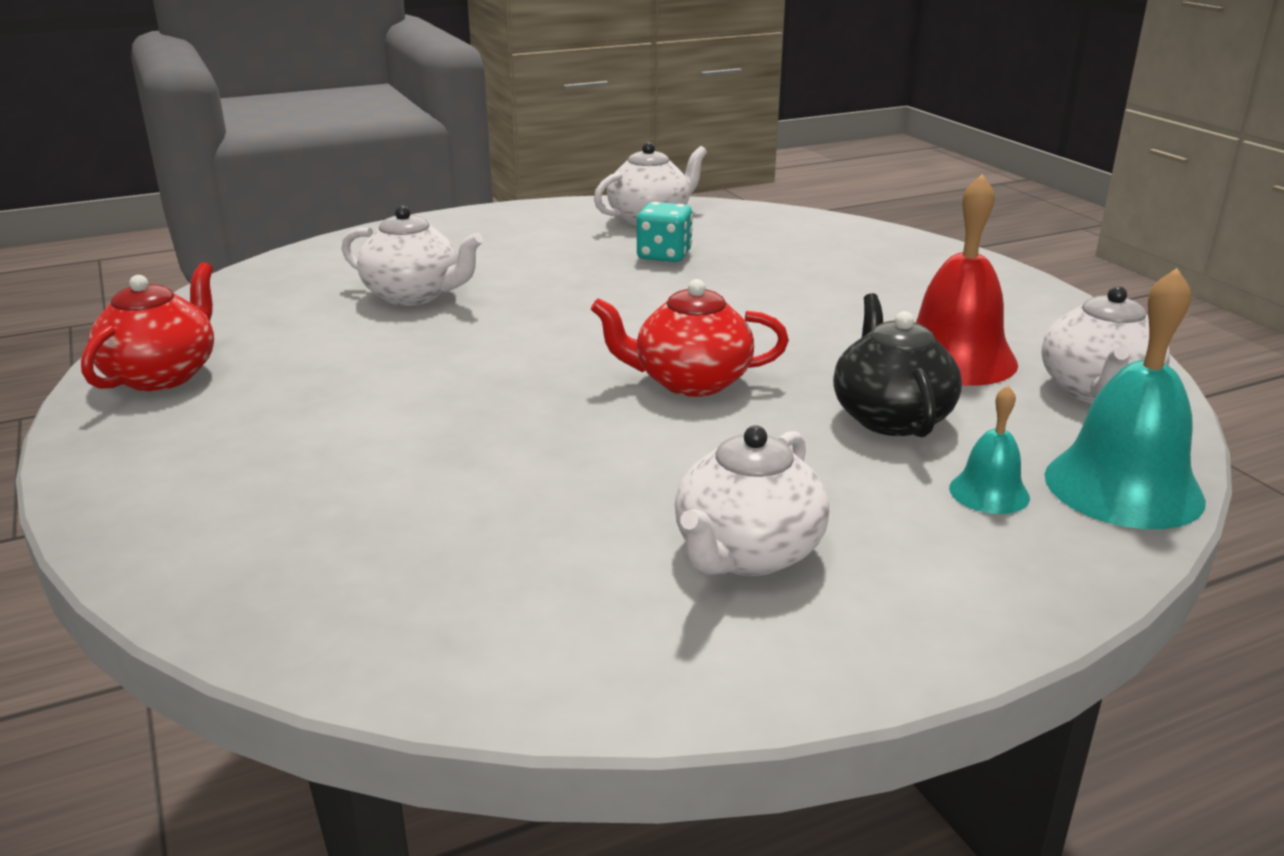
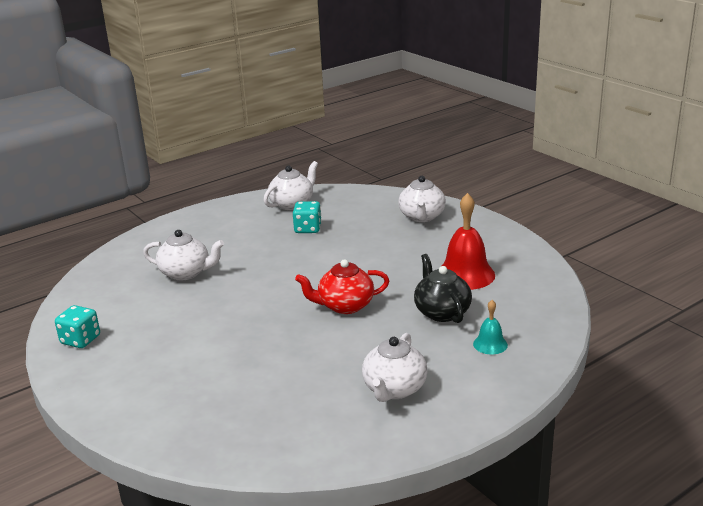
camera: 10 degrees left, 0 degrees up
(163, 375) = (80, 340): red teapot -> turquoise dice
(1096, 392) = (531, 284): white teapot -> white teapot (422, 217)
(1123, 487) = (545, 333): turquoise bell -> none

